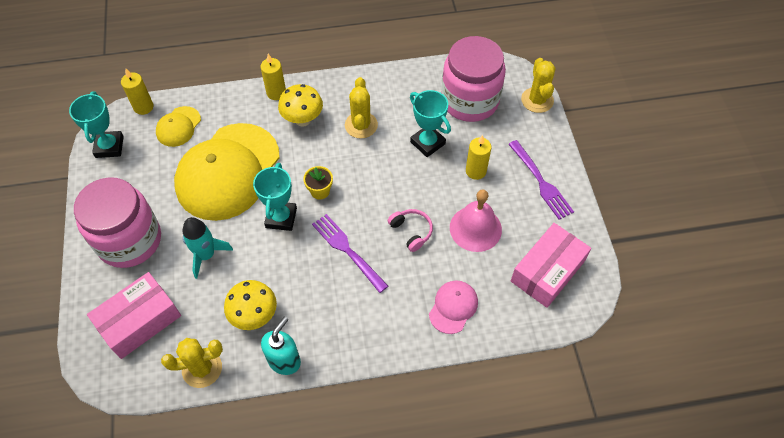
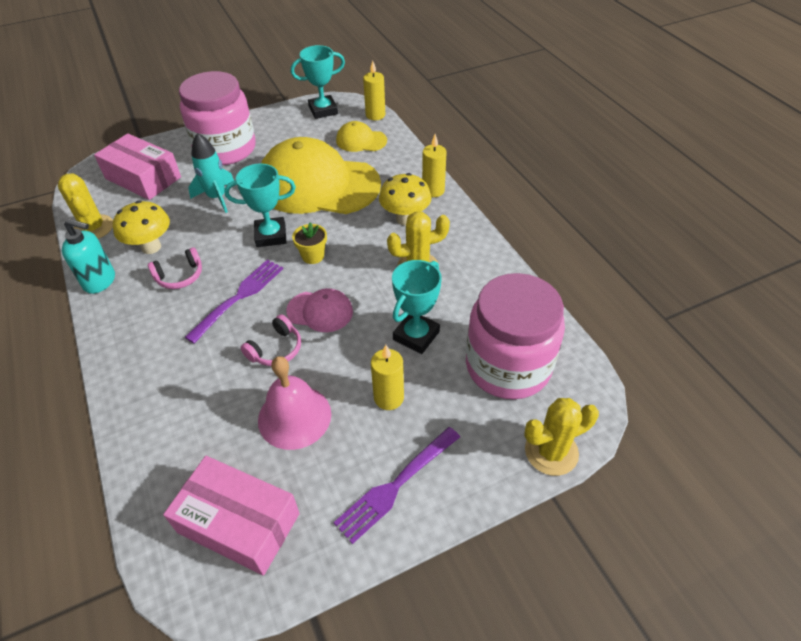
camera: 75 degrees right, 10 degrees down
(304, 293) = (180, 276): none -> pink headphones
(453, 307) = (171, 416): pink cap -> pink cap (320, 311)

